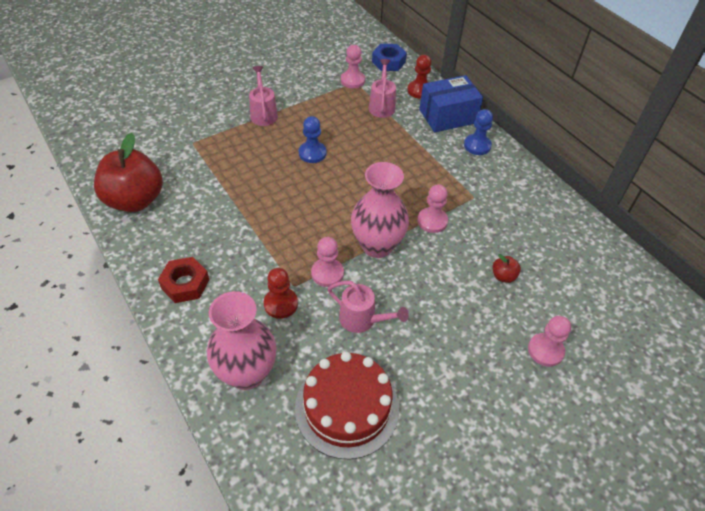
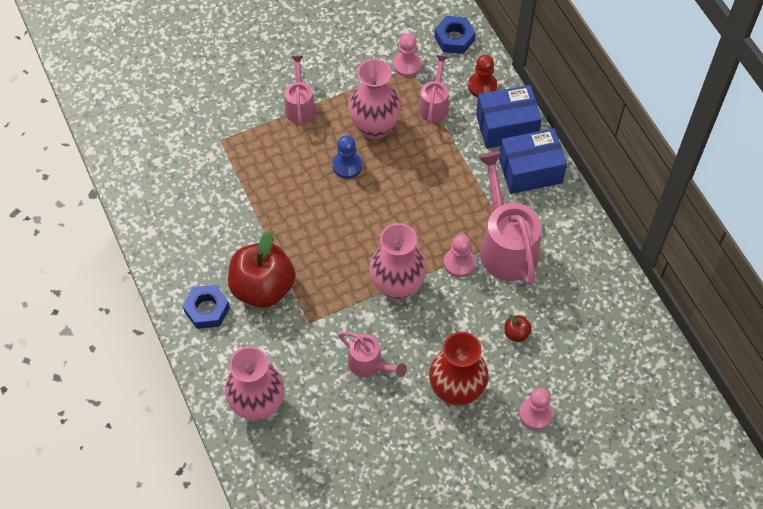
camera: 10 degrees right, 10 degrees up
(135, 200) = (160, 209): red apple -> red apple (263, 288)
(185, 284) = (207, 309): red nut -> blue nut
(281, 304) = (295, 340): red pawn -> none
(327, 273) = (343, 312): pink pawn -> none
(332, 124) = (374, 127): none -> pink vase
(347, 407) = (342, 446): red cake -> none
(458, 336) = (456, 390): none -> red vase
(471, 203) = (505, 245): none -> pink watering can
(477, 145) = (530, 171): blue pawn -> blue box

